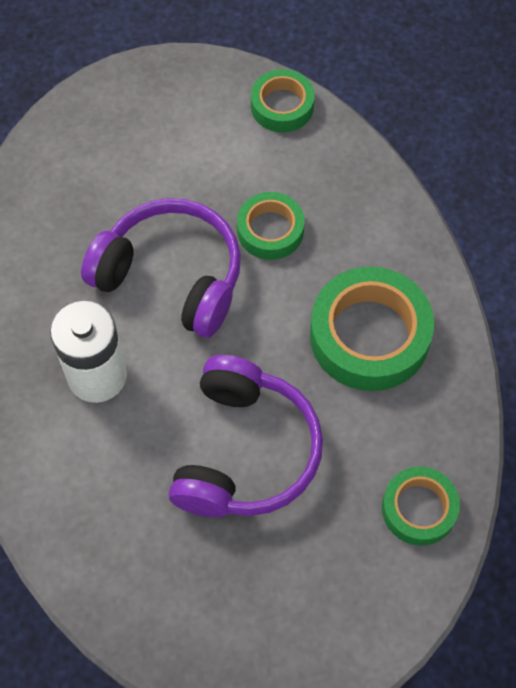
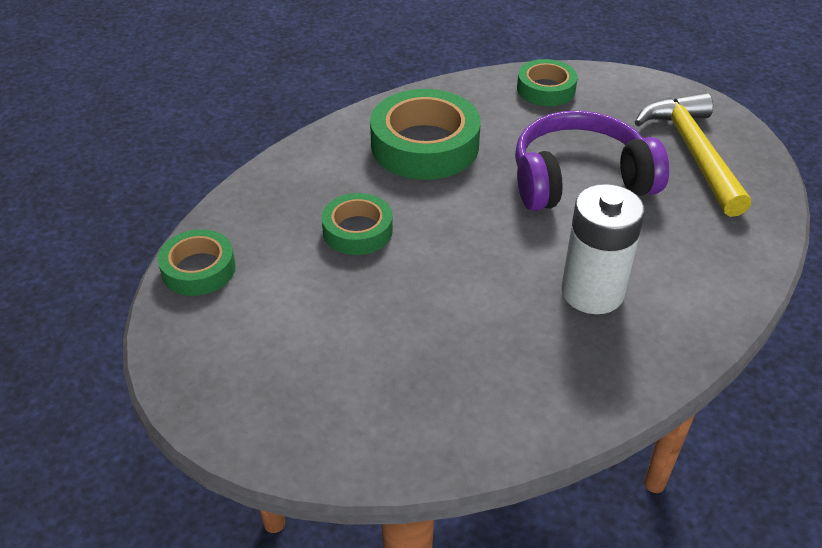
camera: 115 degrees left, 20 degrees down
(171, 277) = (453, 280): purple headphones -> none
(231, 597) = (693, 152): none -> yellow hammer

